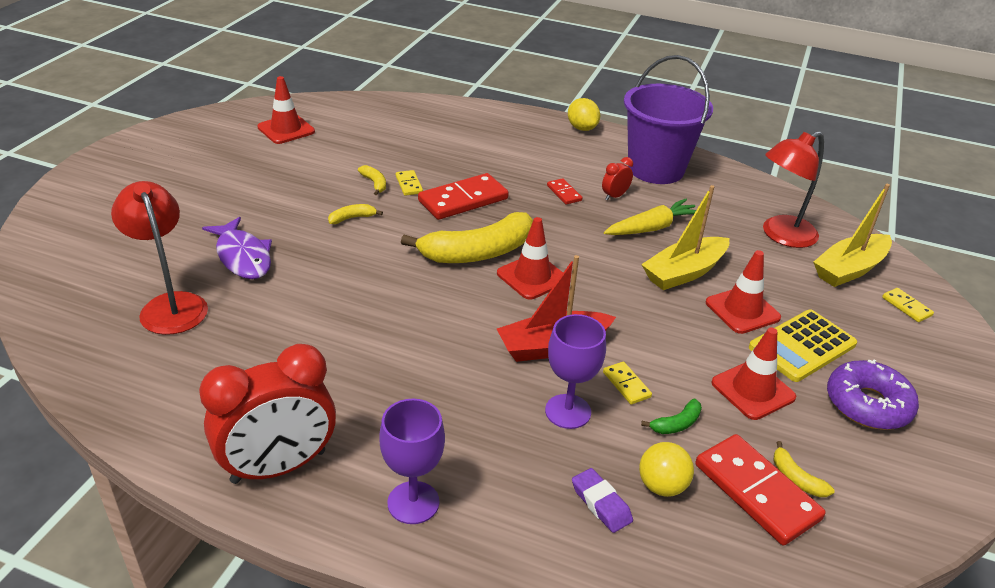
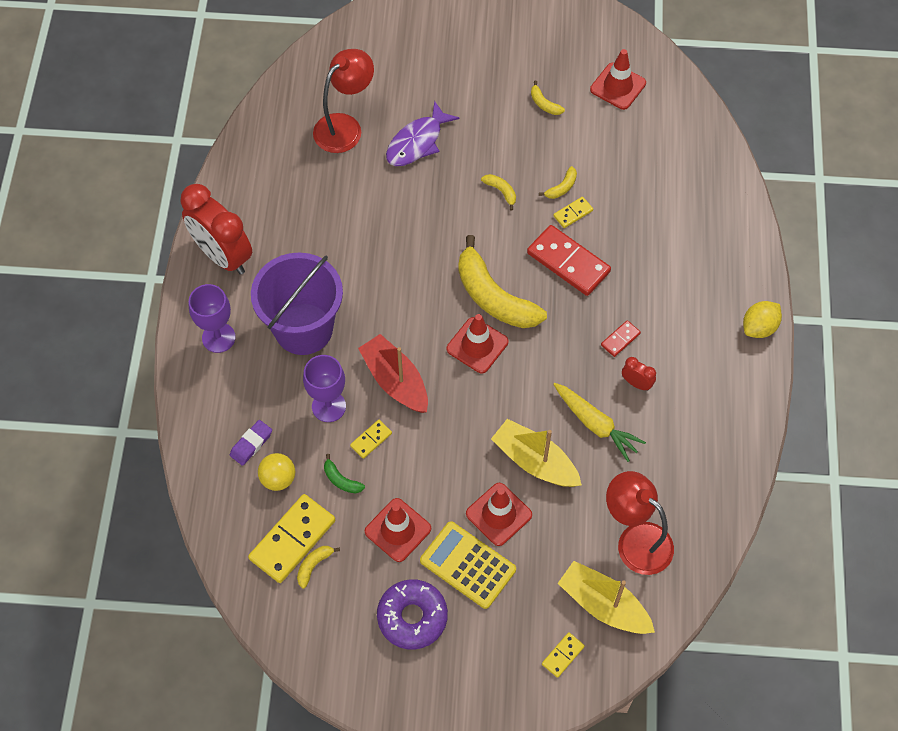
camera: 75 degrees right, 25 degrees up
(268, 170) = (544, 104): none -> yellow banana
(656, 169) = (708, 411): purple bucket -> purple bucket (303, 329)
(756, 492) = (292, 539): red domino -> yellow domino

